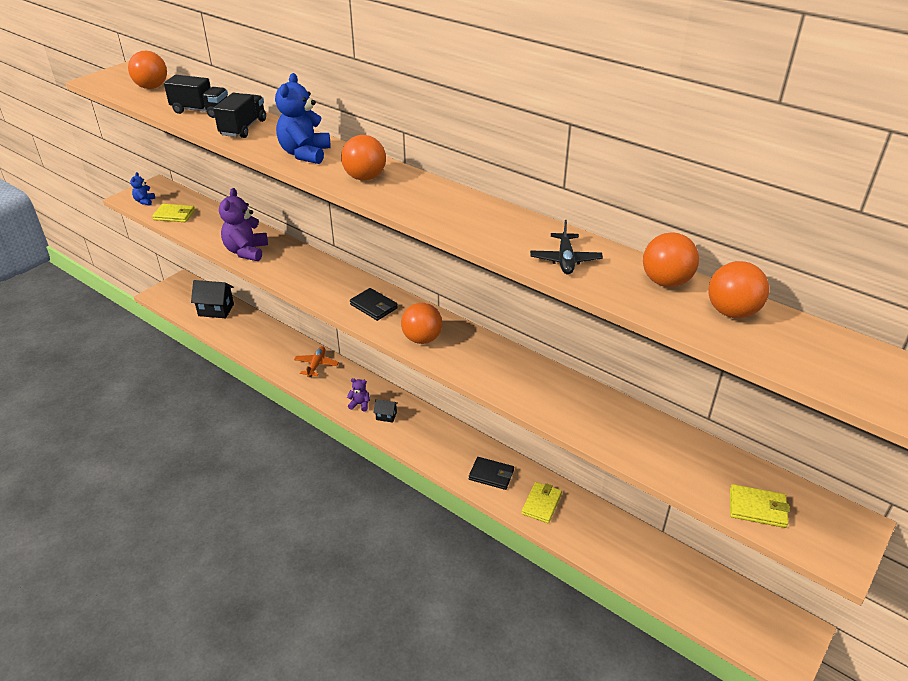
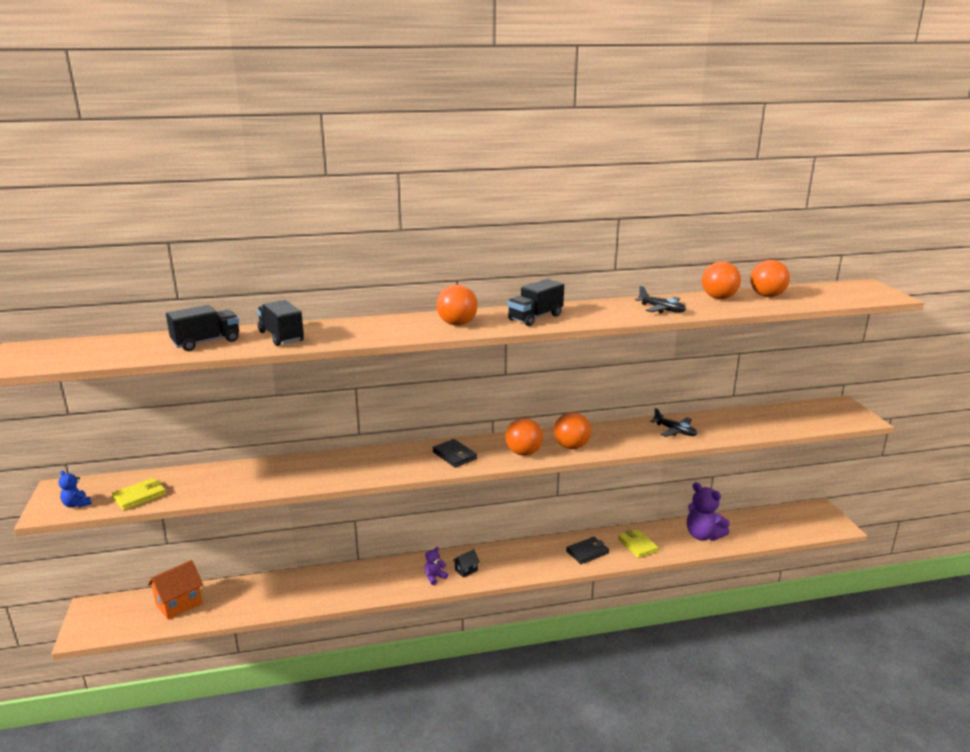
camera: 50 degrees left, 15 degrees down
(152, 87) = (100, 348): orange ball -> orange ball (571, 446)
(216, 310) = (179, 604): black house -> orange house
(246, 251) = (277, 481): purple teddy bear -> purple teddy bear (703, 535)
(305, 154) = (378, 330): blue teddy bear -> none
(316, 365) = (353, 578): orange plane -> none
(374, 306) = (454, 455): black wallet -> black wallet turned 60 degrees clockwise
(434, 204) = (535, 317): none -> black truck
(586, 412) = (675, 431): none -> black plane
(757, 508) = (807, 421): yellow wallet -> none

